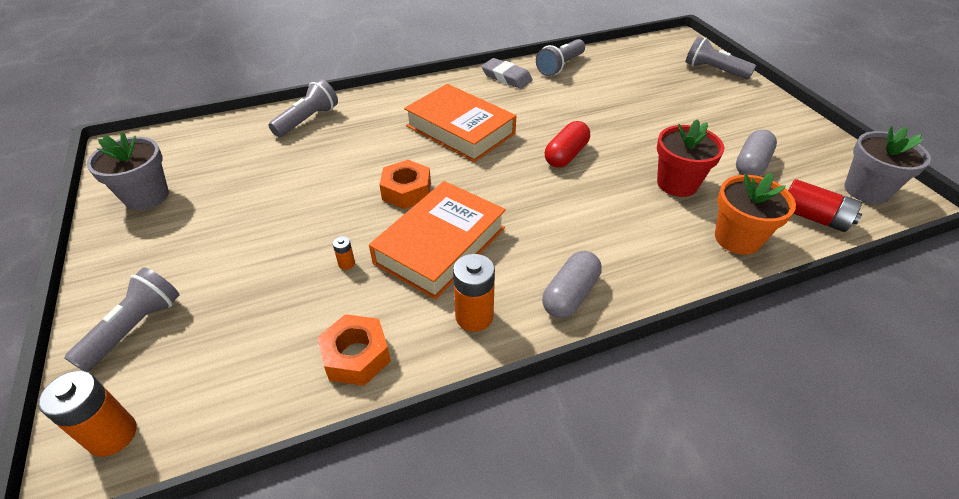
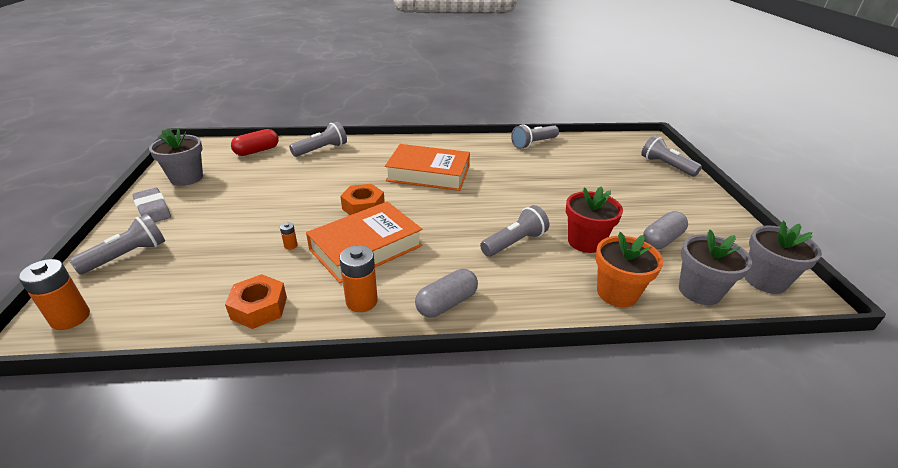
camera: 15 degrees right, 10 degrees down
(460, 130) = (428, 174): orange book -> orange book turned 45 degrees counterclockwise
(506, 77) = (485, 145): grey eraser -> grey eraser (153, 209)
(566, 155) = (502, 205): red capsule -> red capsule (257, 151)
(604, 201) = (514, 242): none -> grey flashlight
(813, 217) = (699, 291): red battery -> grey flower pot

